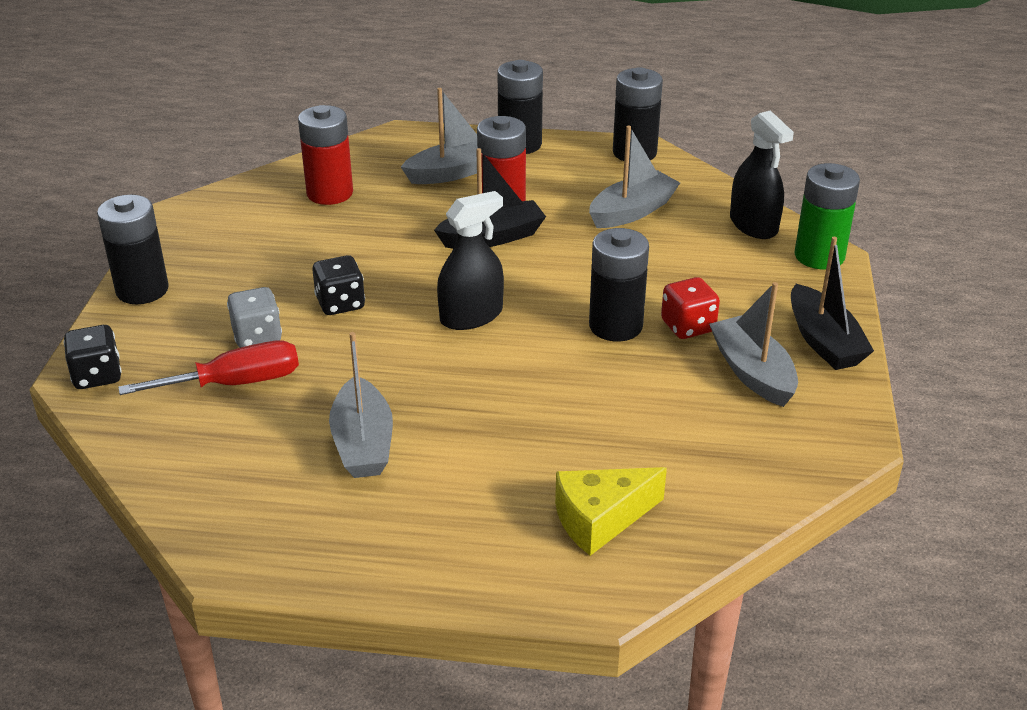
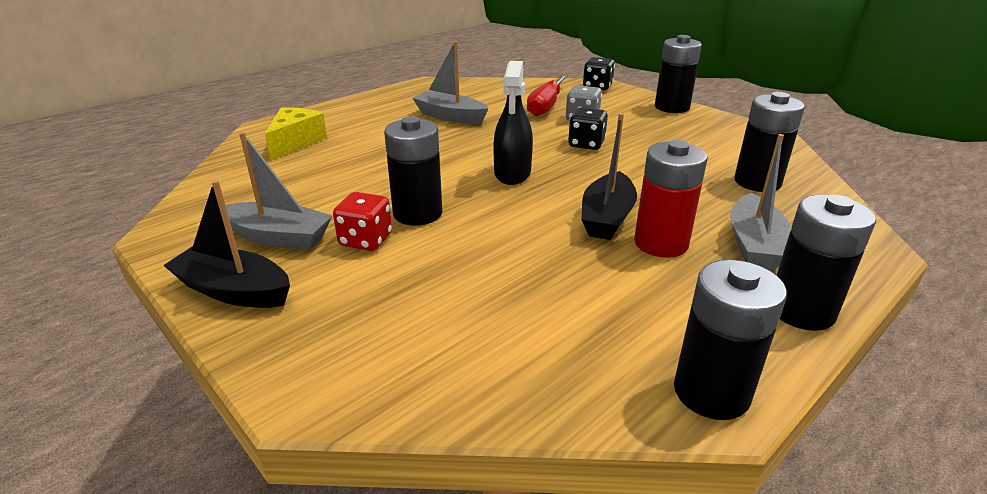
camera: 130 degrees right, 5 degrees down
(330, 193) = (757, 182): red battery -> black battery
(632, 211) = (566, 308): grey boat -> none
(753, 225) = (433, 379): black spray bottle -> none
(819, 256) = (314, 386): green battery -> none

